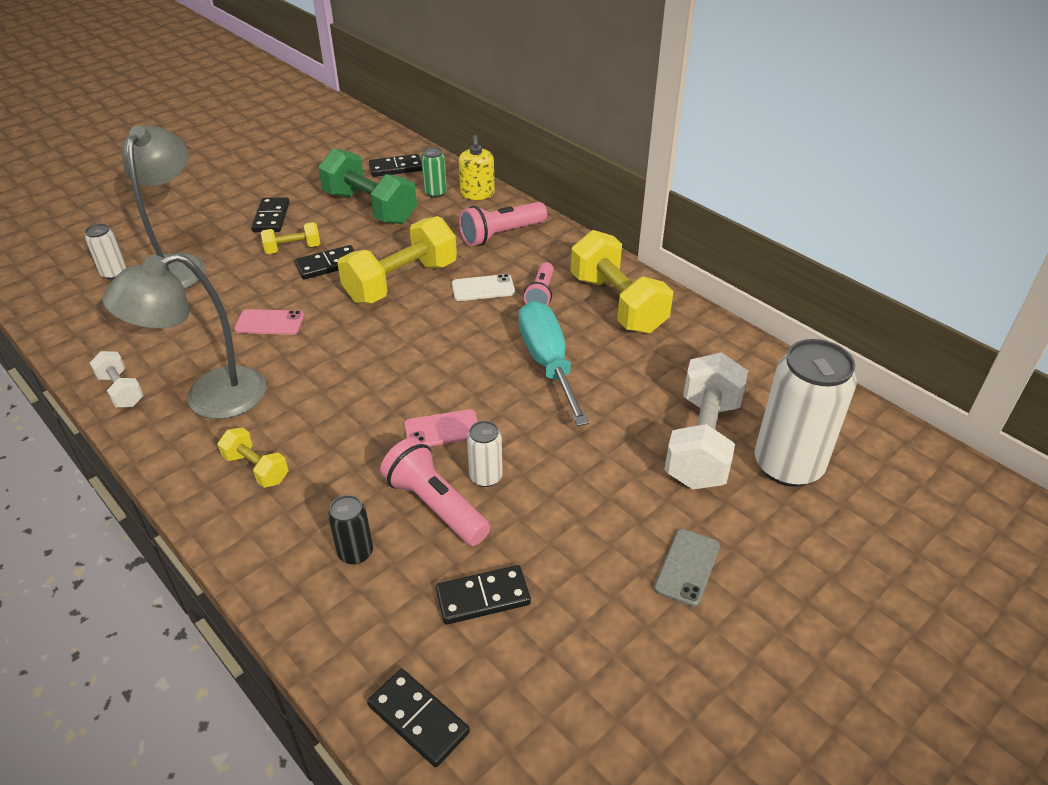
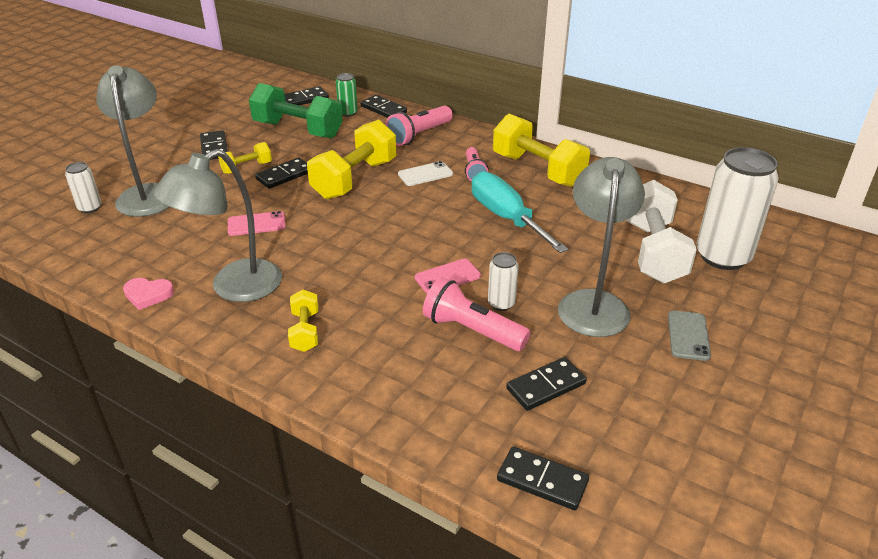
camera: 15 degrees left, 5 degrees down
(121, 390) = (148, 295): white dumbbell -> pink heart
(256, 468) = (305, 331): yellow dumbbell -> yellow dumbbell turned 60 degrees clockwise
(355, 552) = (425, 375): black can -> none
(477, 194) = (383, 109): yellow soap dispenser -> black domino
(593, 498) = (593, 303): none -> grey lamp

